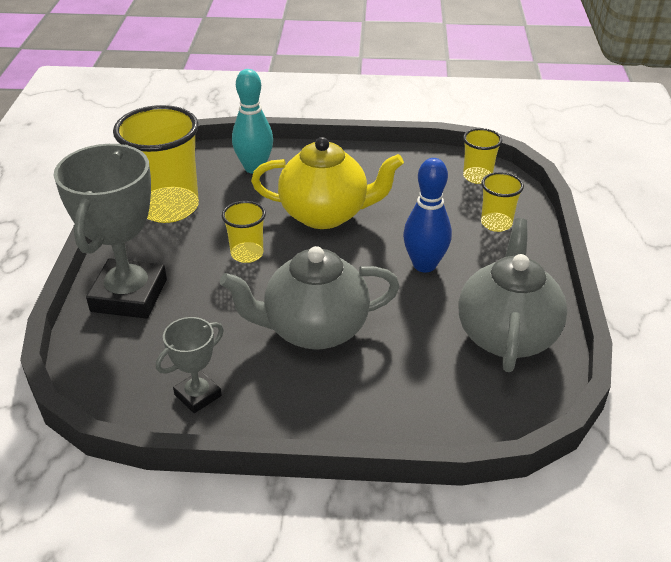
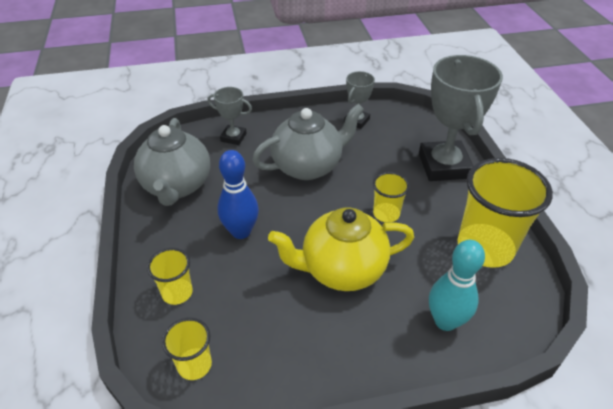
camera: 165 degrees right, 5 degrees up
(417, 403) = (233, 137): none -> grey trophy

